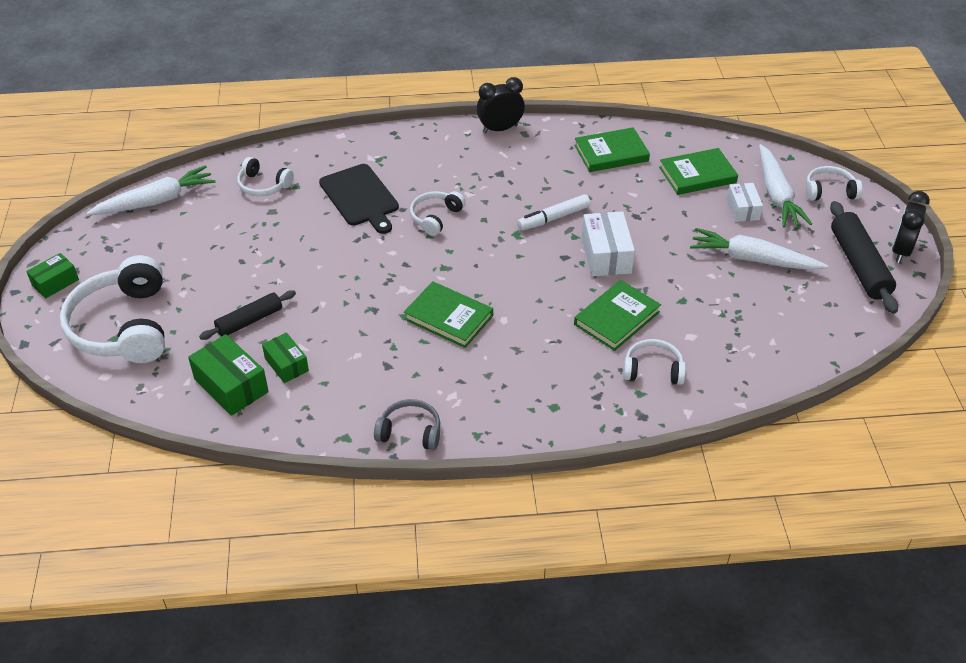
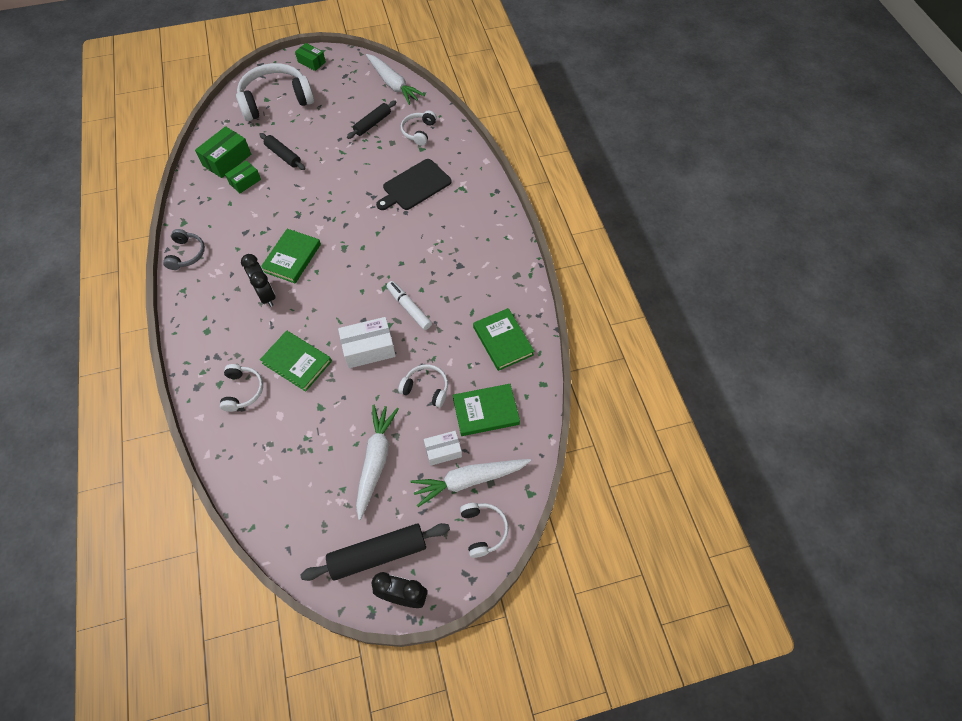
camera: 80 degrees right, 15 degrees up
(227, 226) = (372, 124): none -> black rolling pin
(435, 217) = (399, 233): white headphones -> white headphones (426, 388)
(500, 129) = (518, 257): black clock -> black clock (266, 295)
(697, 175) = (486, 411): green book -> green book turned 75 degrees counterclockwise

